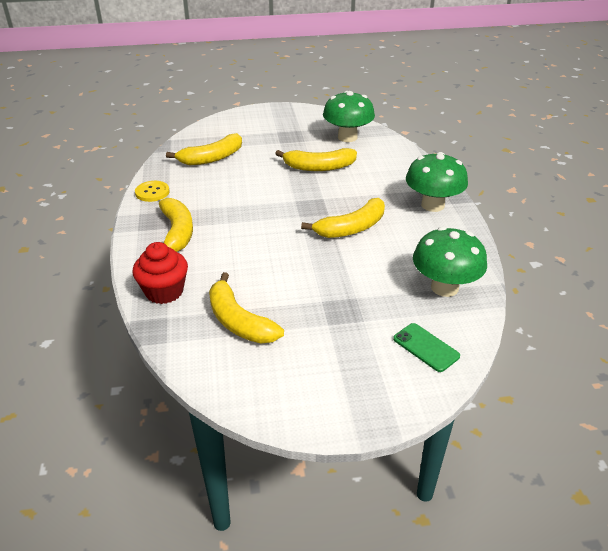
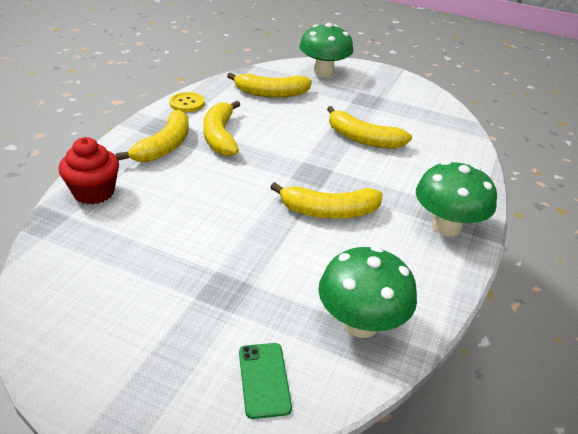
camera: 30 degrees right, 0 degrees up
(239, 321) = (120, 250): yellow banana -> yellow banana (220, 136)
(347, 137) = (425, 121): green mushroom -> green mushroom (323, 72)

